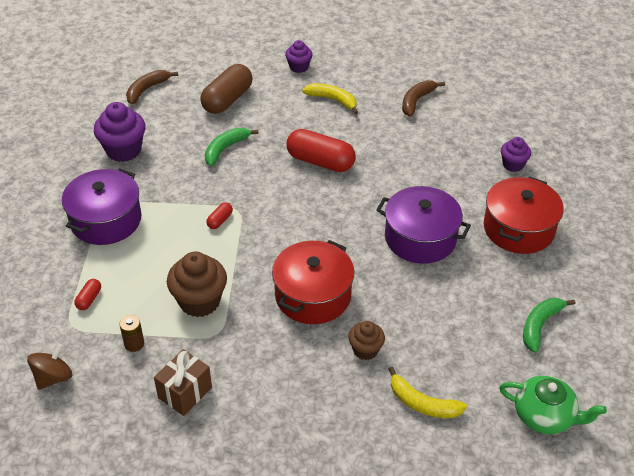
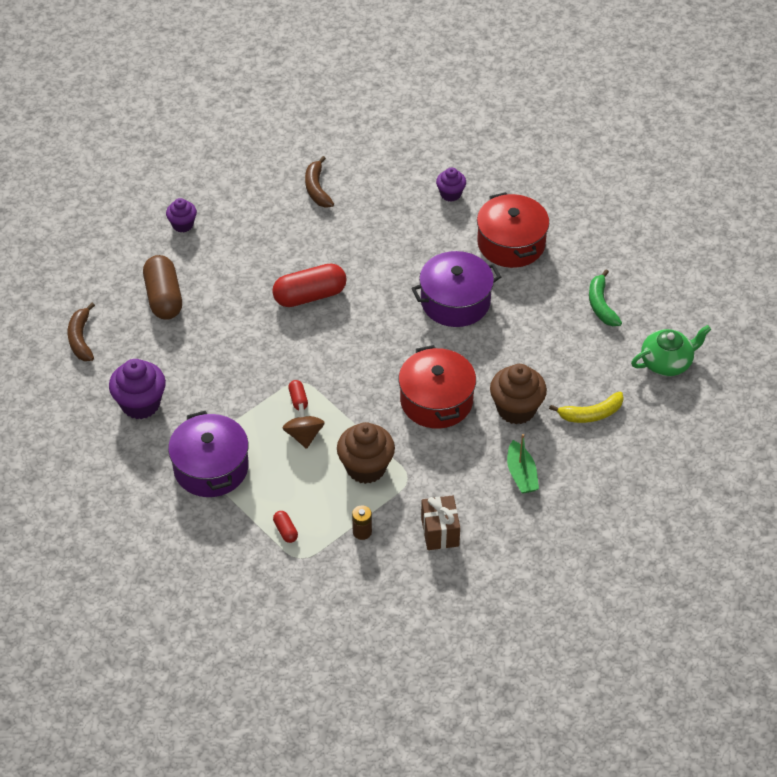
camera: 45 degrees left, 5 degrees up
(53, 377) = (339, 598): brown spinning top -> brown spinning top (304, 435)
(225, 149) = (222, 341): green banana -> none
(303, 403) = (521, 474): none -> green boat
(333, 100) = (250, 235): yellow banana -> none
(365, 350) = (516, 409): brown cupcake -> brown cupcake, size x1.69

